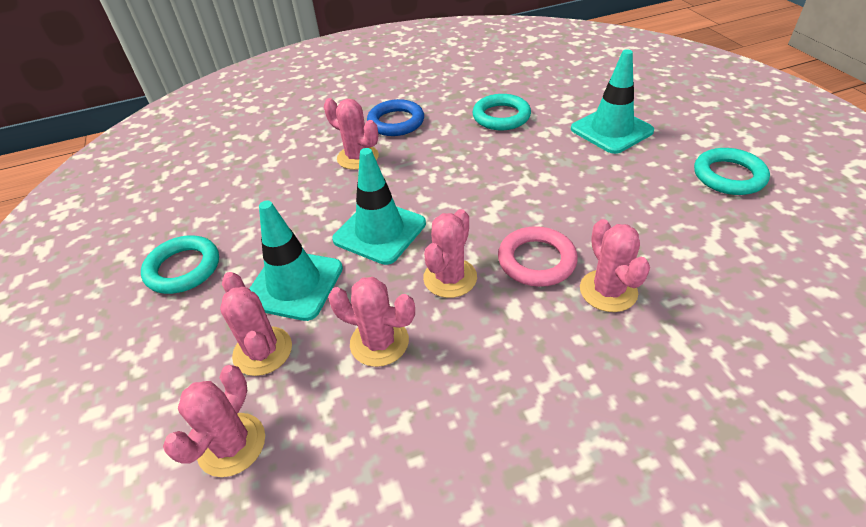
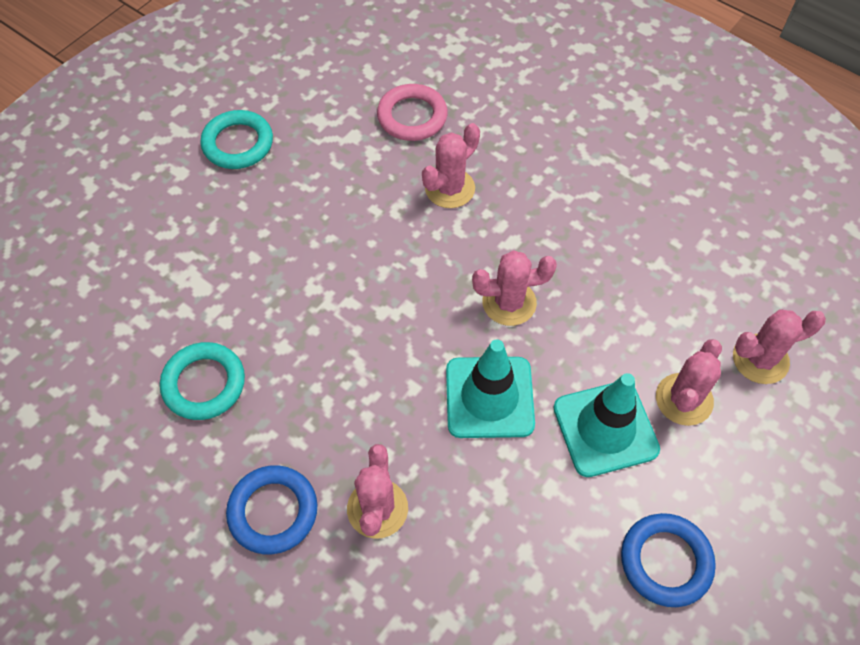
camera: 125 degrees left, 15 degrees up
(183, 268) = (665, 561): turquoise ring -> blue ring
(379, 342) = (610, 317): pink cactus -> none
(536, 260) = (445, 248): pink ring -> pink ring (412, 116)
(611, 130) = (190, 257): turquoise traffic cone -> none

